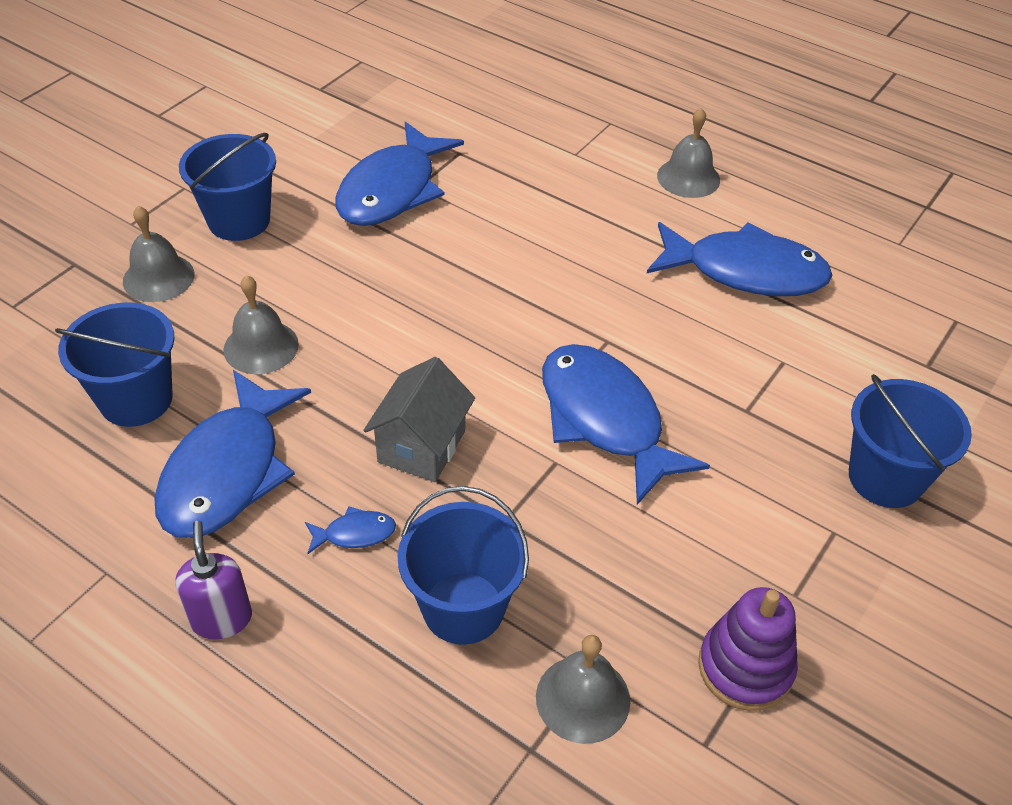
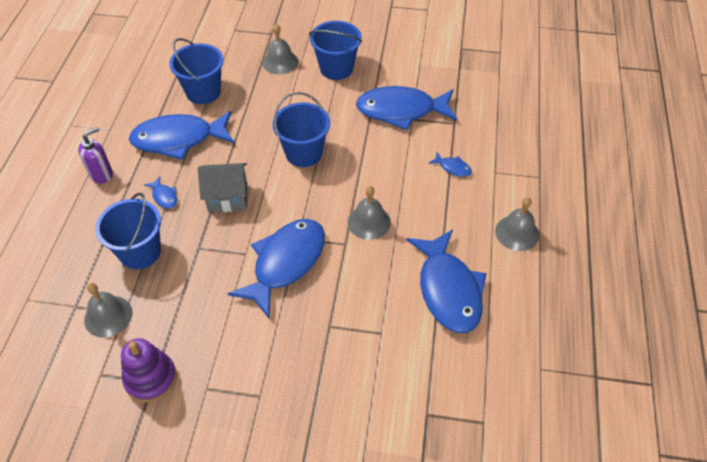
camera: 65 degrees right, 5 degrees up
(261, 347) = (258, 115): grey bell -> grey bell (369, 222)
(540, 186) = (453, 168): none -> blue fish
(885, 478) = (314, 413): blue bucket -> blue bucket (304, 153)

